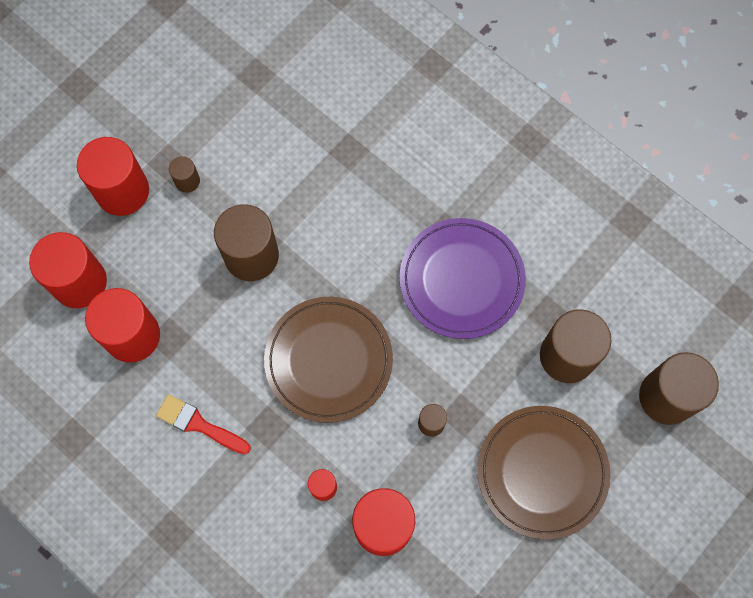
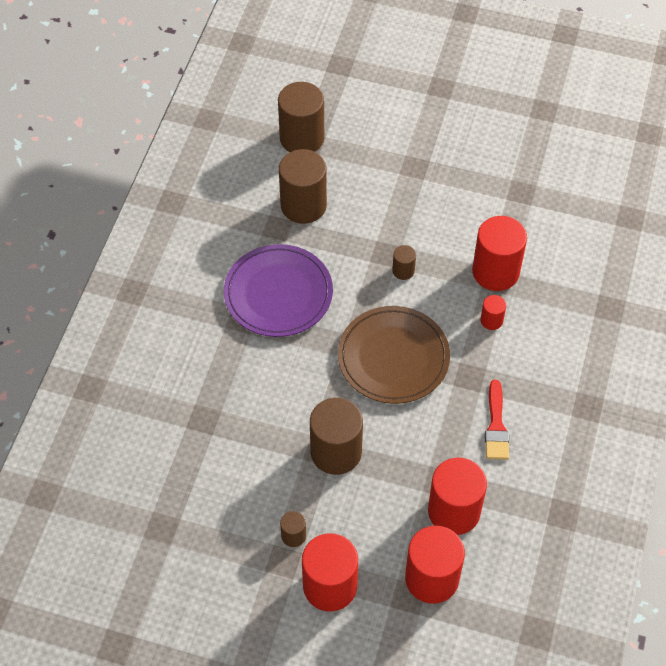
camera: 115 degrees left, 15 degrees down
(542, 472) = (399, 191): brown plate -> none

